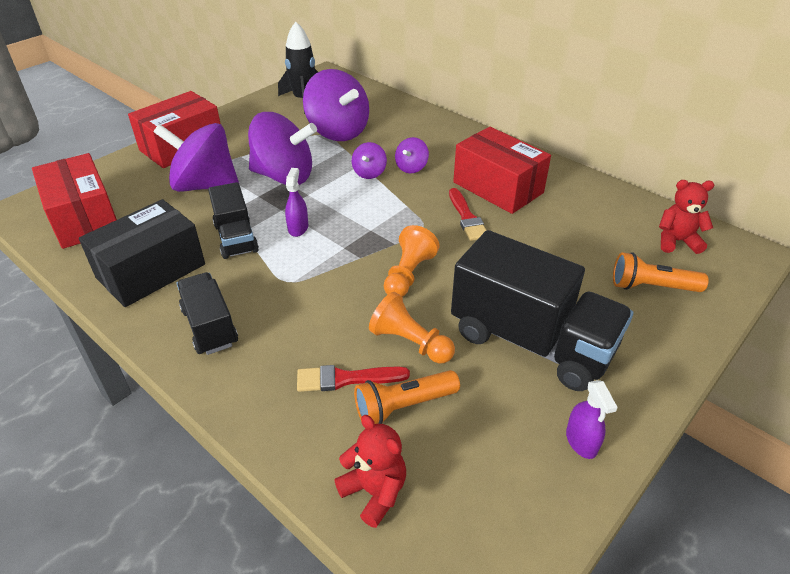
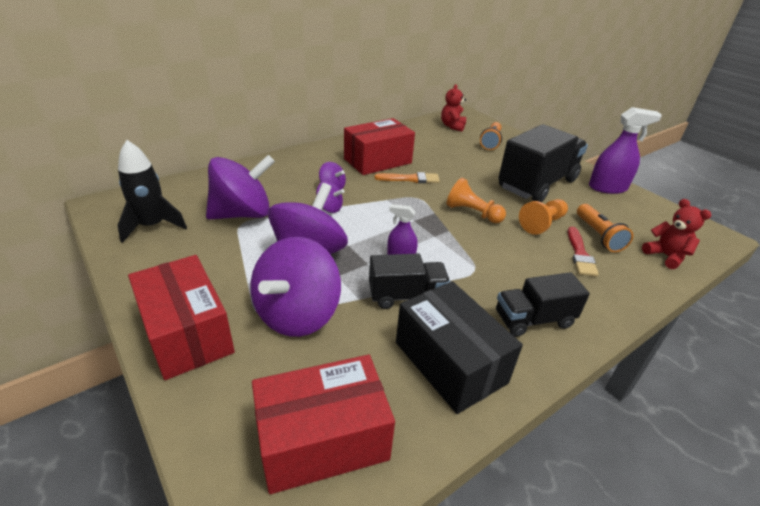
camera: 80 degrees left, 5 degrees down
(374, 492) = (666, 256): red teddy bear -> red teddy bear turned 90 degrees clockwise
(467, 217) = (410, 179): red brush -> orange brush
(581, 441) = (607, 187): purple spray bottle -> purple spray bottle, size x1.77

